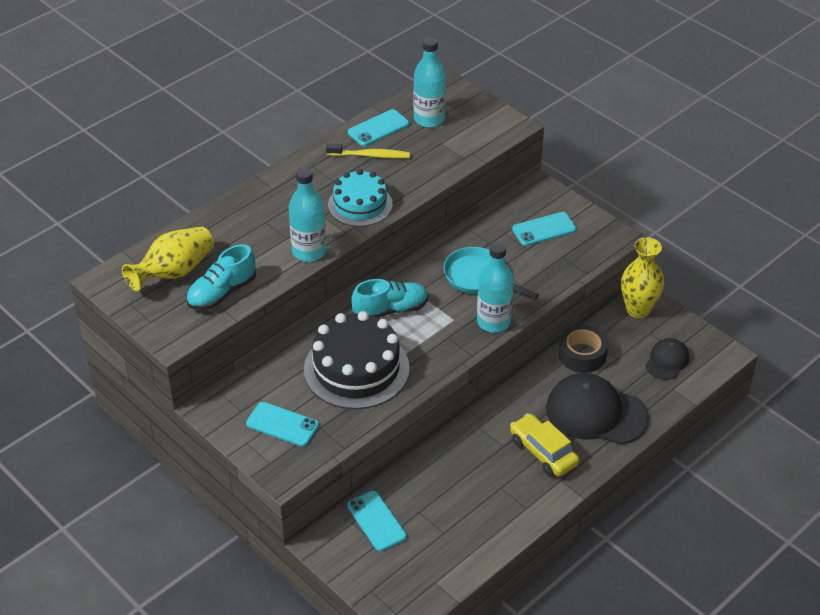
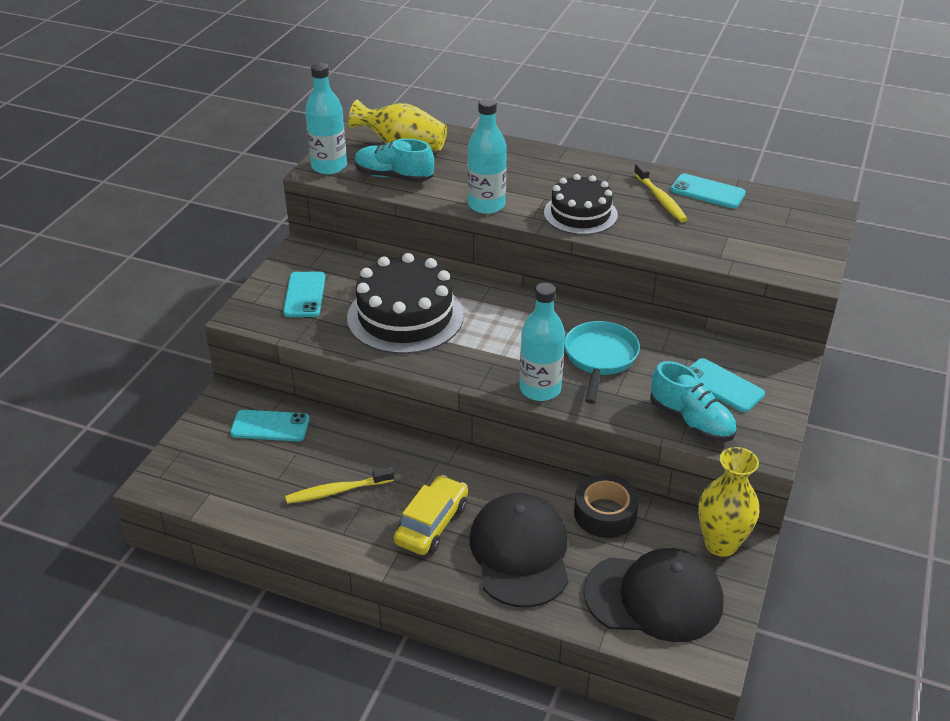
camera: 65 degrees right, 5 degrees down
(360, 204) = (580, 214): turquoise cake -> black cake
(376, 521) = (270, 426): turquoise phone -> turquoise phone turned 60 degrees clockwise
(390, 310) = (503, 313): turquoise shoe -> turquoise shoe (691, 421)
(429, 119) = (757, 217): turquoise bottle -> turquoise bottle (329, 166)
(478, 498) = (337, 491): none -> yellow toothbrush
(667, 361) = (654, 597): black cap -> black cap, size x1.89

